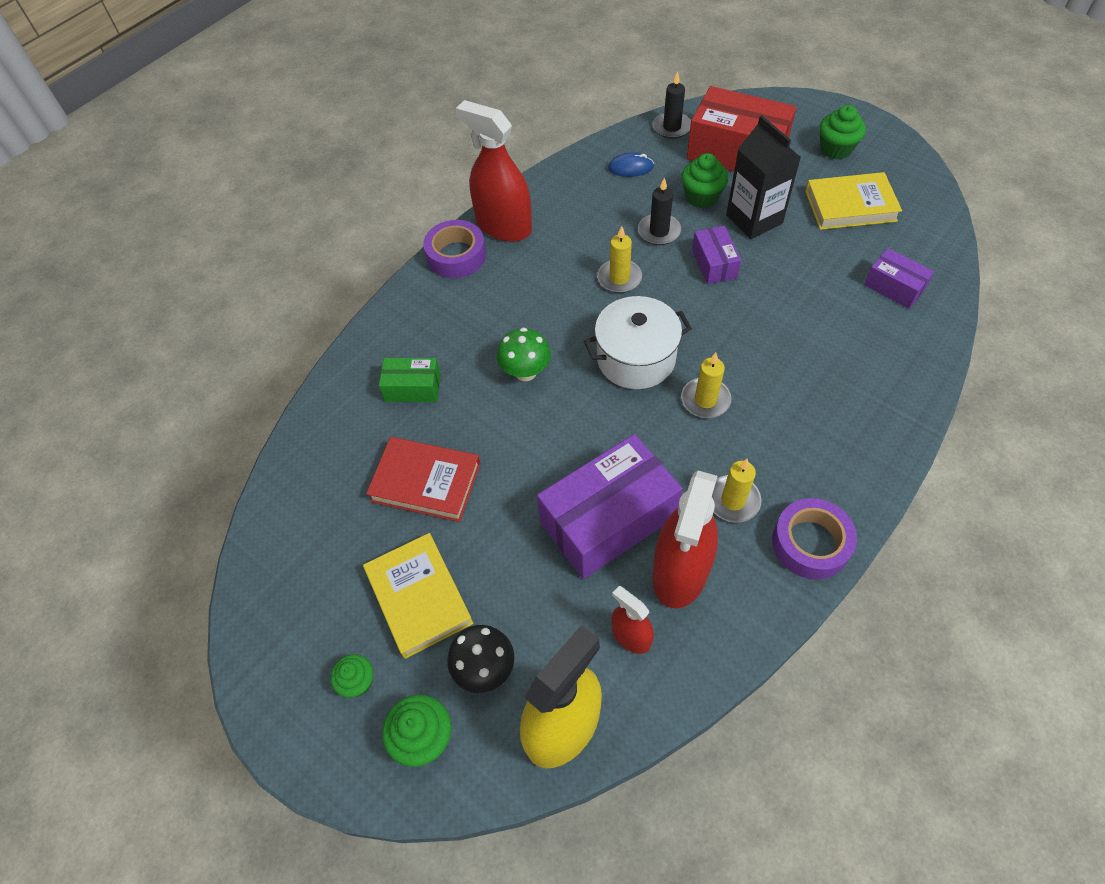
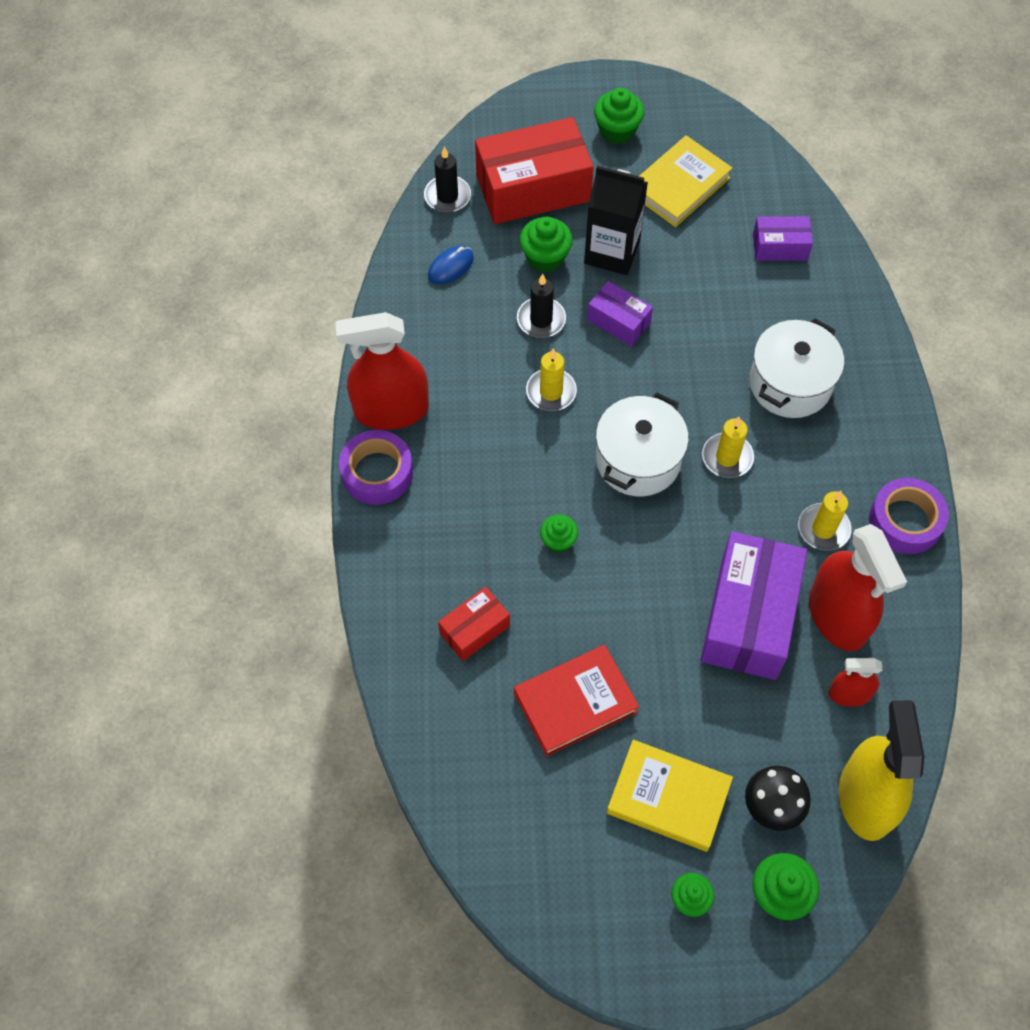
camera: 45 degrees left, 5 degrees up
(413, 388) = (474, 629): green box -> red box
(525, 372) = (558, 541): green mushroom -> green cupcake
(808, 382) = (790, 384): none -> white pot

